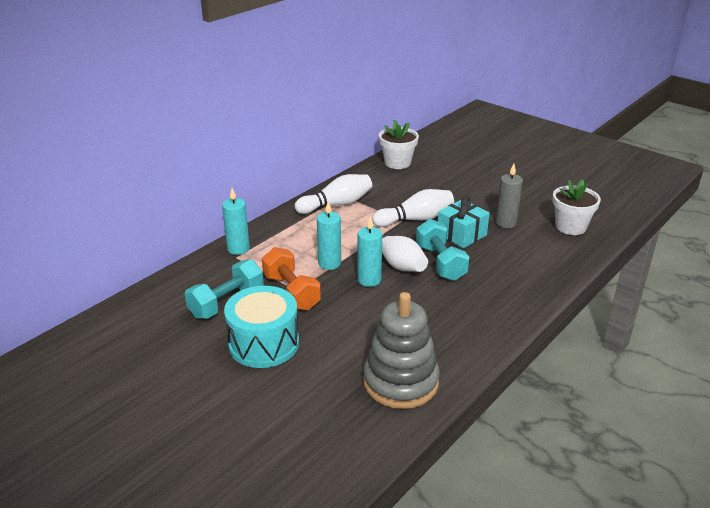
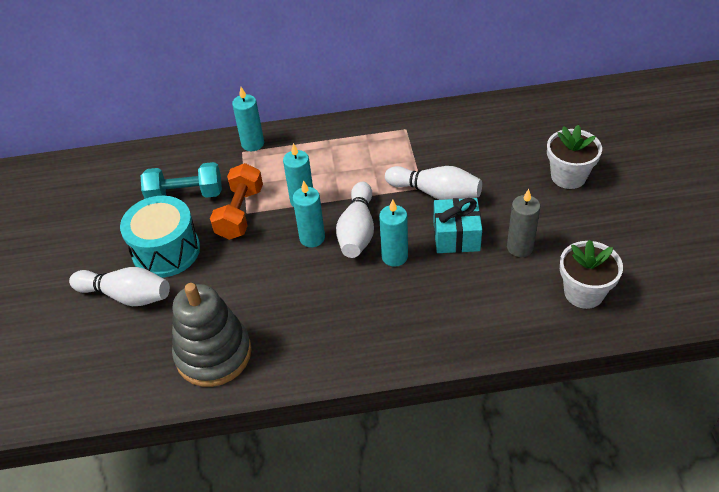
camera: 45 degrees right, 15 degrees up
(336, 204) = (386, 136): white bowling pin -> white bowling pin (126, 295)
(397, 163) = (507, 113): white flower pot -> white flower pot (568, 176)
(440, 263) = (394, 257): turquoise dumbbell -> turquoise candle

